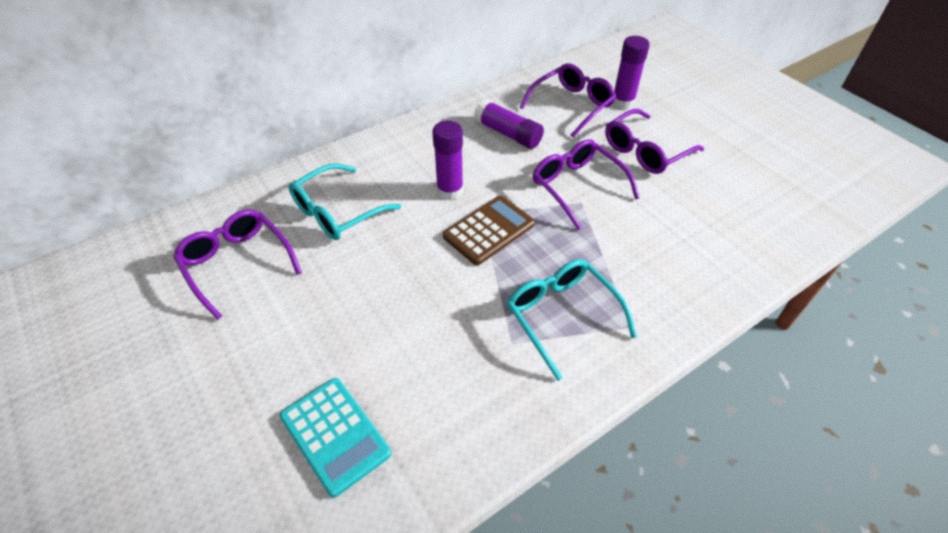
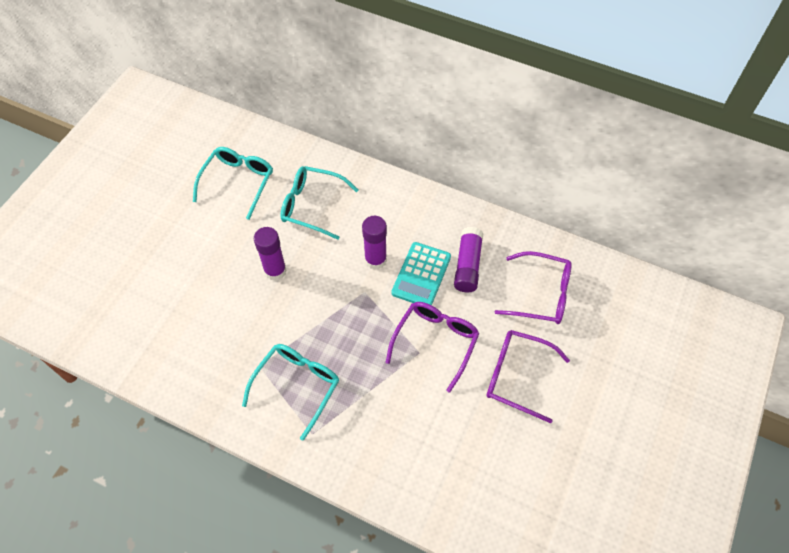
camera: 60 degrees right, 10 degrees up
(237, 264) = (238, 182): purple glasses -> turquoise glasses
(335, 435) = (150, 306): turquoise calculator -> turquoise calculator (421, 275)
(489, 230) = (350, 304): brown calculator -> none
(623, 102) = (577, 332): purple glue stick -> purple glue stick (275, 270)

